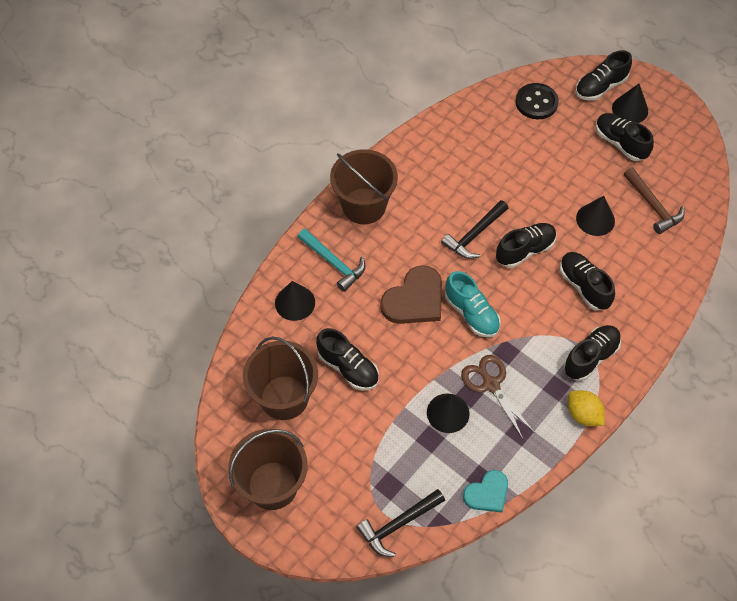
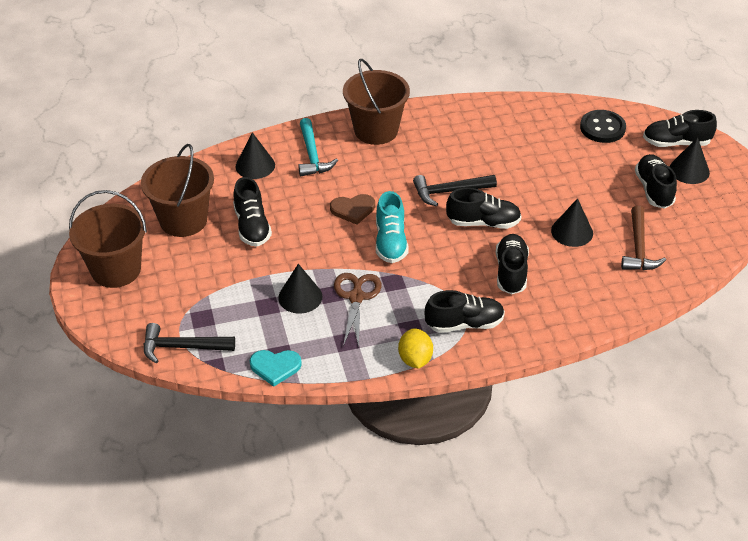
camera: 35 degrees right, 15 degrees down
(414, 299) = (353, 209): brown heart -> brown heart, size x0.62

